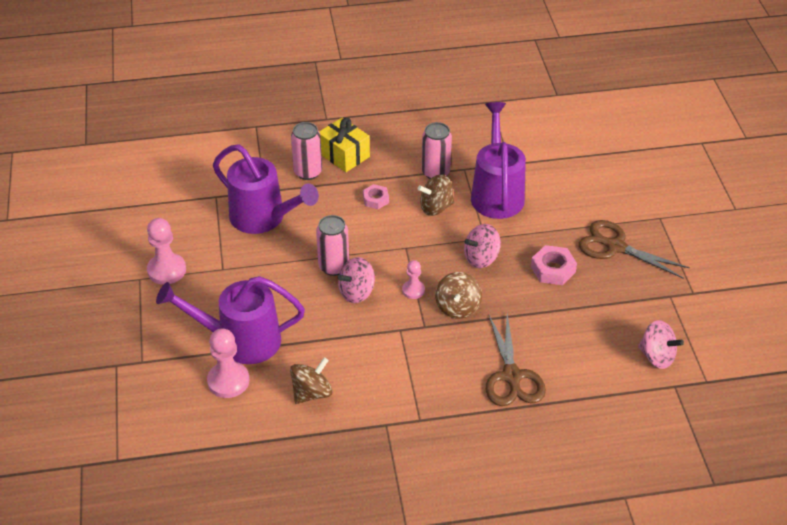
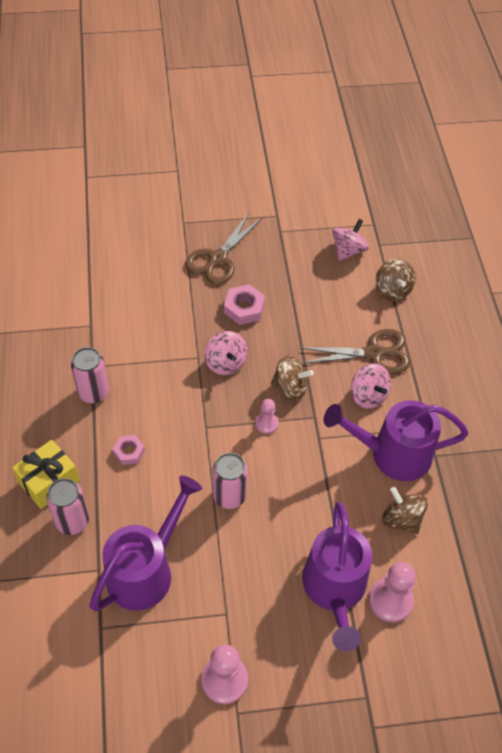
camera: 90 degrees left, 10 degrees up
(356, 292) = (267, 475): pink spinning top -> pink spinning top (368, 395)
(436, 207) = (148, 396): brown spinning top -> brown spinning top (392, 290)
(496, 193) = (133, 341): purple watering can -> purple watering can (392, 454)

